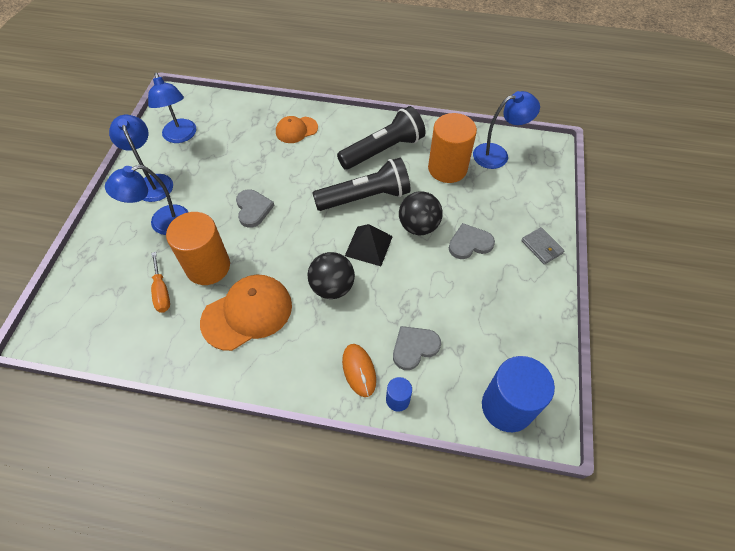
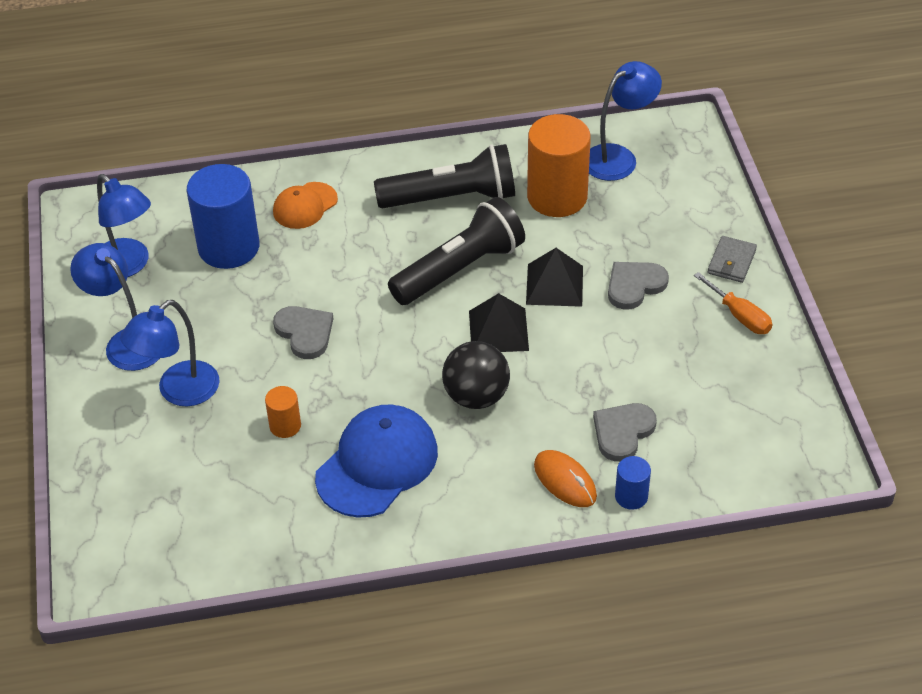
camera: 20 degrees left, 10 degrees down
(161, 292) = (238, 477): orange screwdriver -> orange screwdriver (739, 316)
(208, 266) = (285, 426): orange cylinder -> orange cylinder, size x0.47
(247, 313) = (377, 464): orange cap -> blue cap
(383, 150) = (451, 198): black flashlight -> black flashlight turned 45 degrees clockwise
(418, 226) = (554, 285): black ball -> black pyramid
(507, 407) = (768, 459): blue cylinder -> blue cylinder (229, 247)
(541, 247) = (731, 262): grey wallet -> grey wallet turned 75 degrees clockwise

